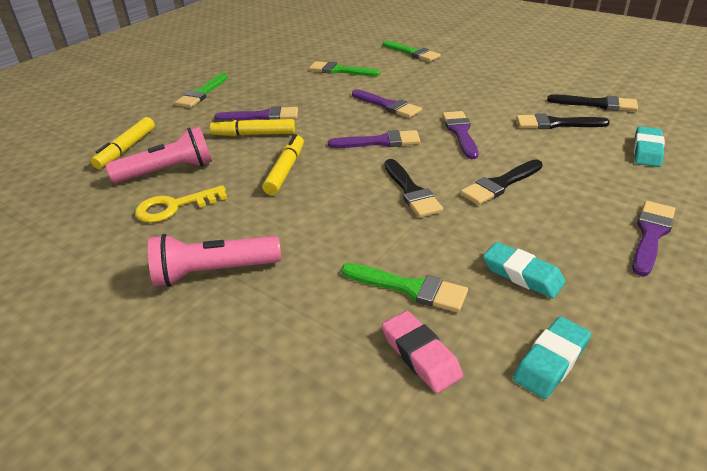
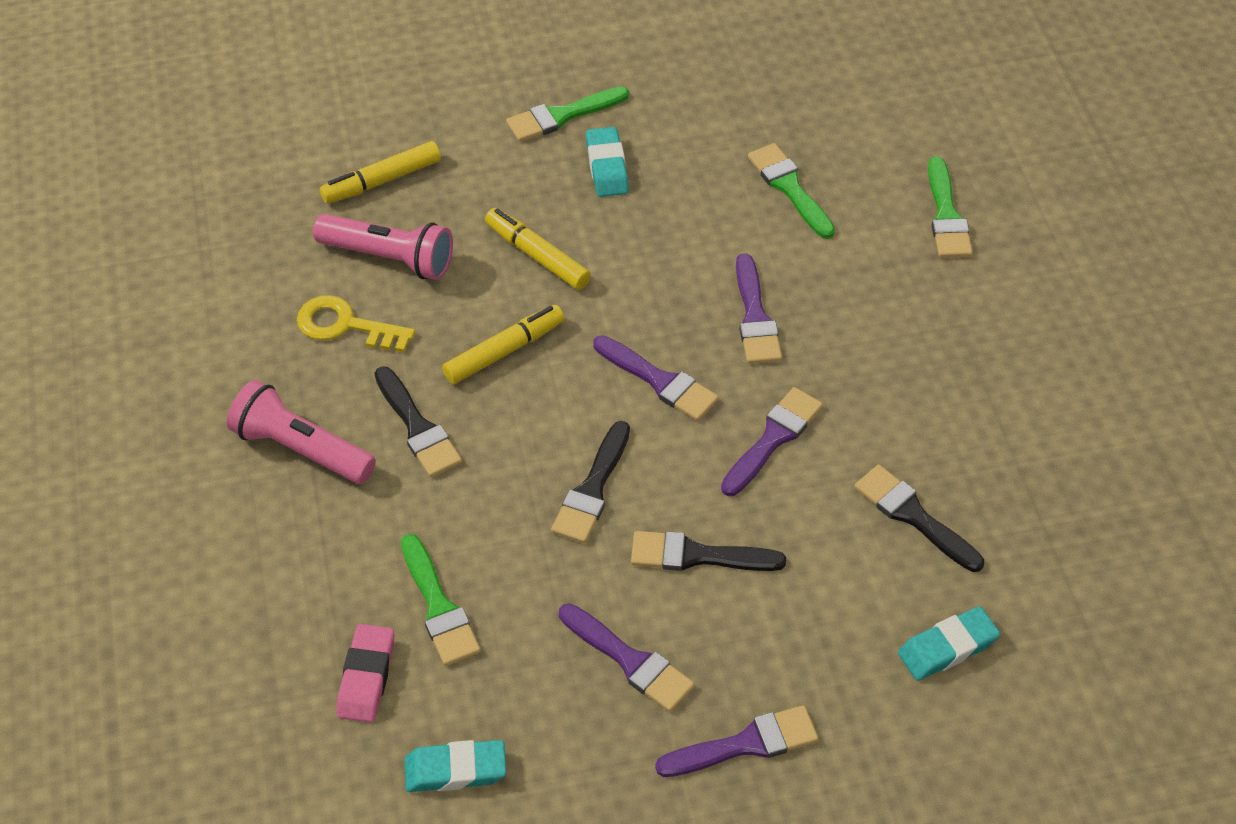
camera: 40 degrees right, 15 degrees up
(262, 116) = (582, 225): purple brush -> purple brush (630, 661)
(522, 274) = (553, 677): turquoise eraser -> turquoise eraser (607, 167)
(597, 104) = (1030, 525): black brush -> black brush (417, 427)

